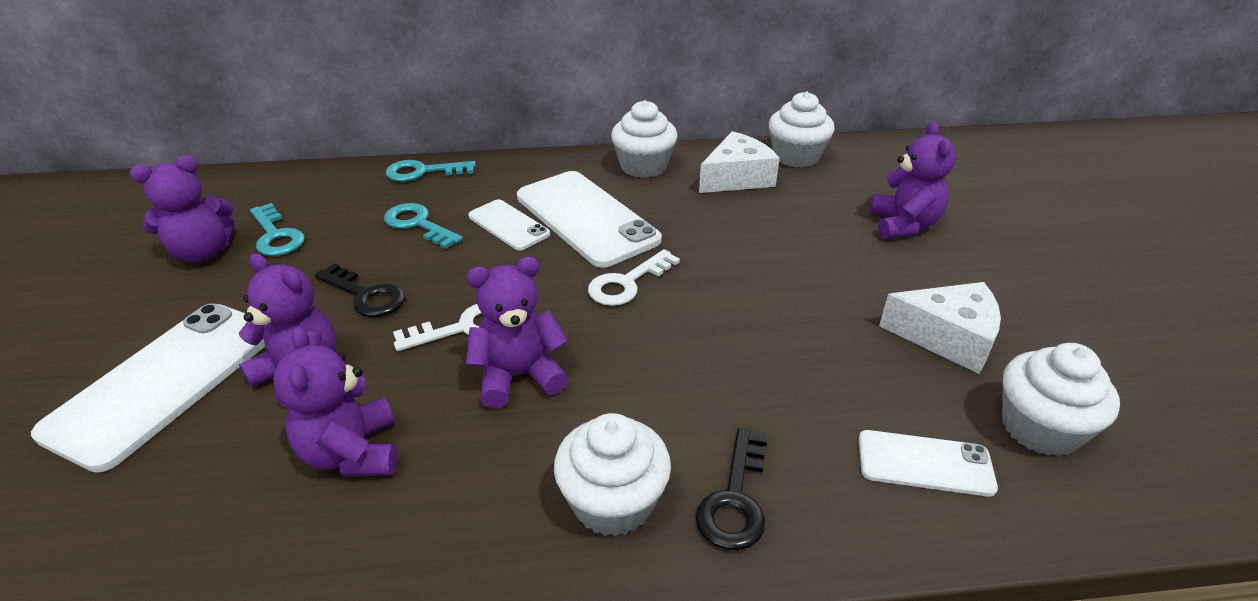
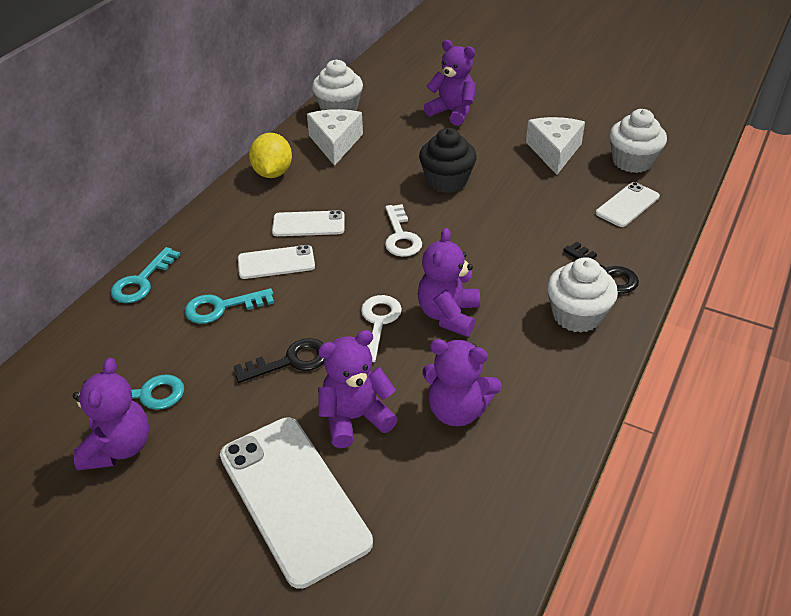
camera: 55 degrees left, 5 degrees up
(586, 218) = (308, 224): white phone -> white phone, size x0.54
(643, 166) = (273, 173): white cupcake -> yellow lemon
(766, 274) = (447, 181): none -> black cupcake
(947, 338) = (554, 151): white cheese -> white cheese turned 45 degrees counterclockwise

